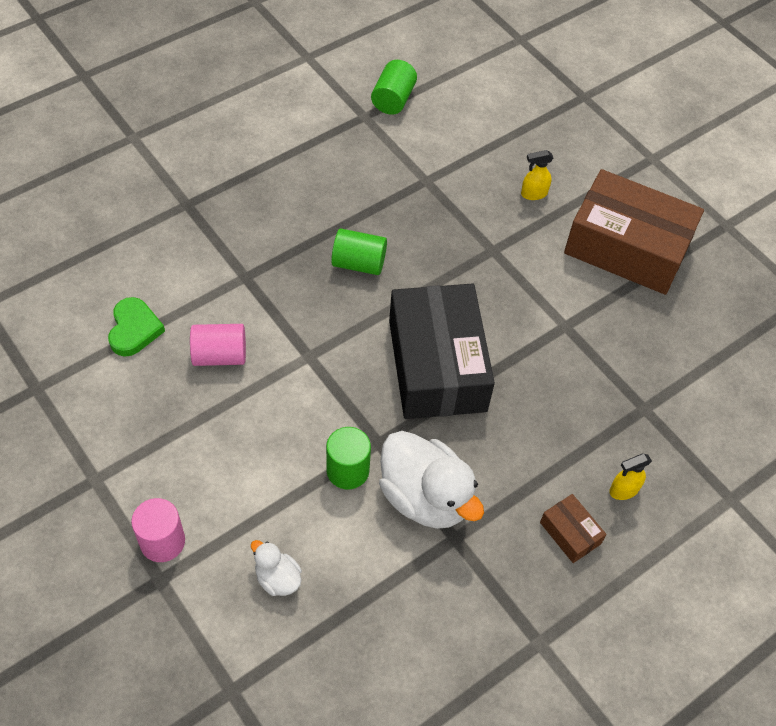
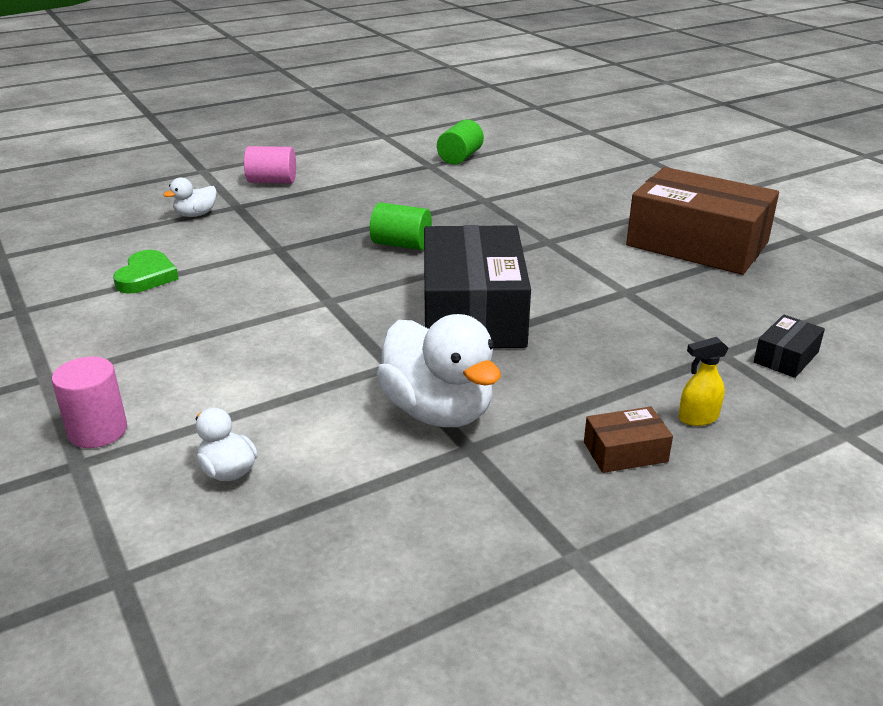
camera: 10 degrees right, 25 degrees down
(150, 222) = (196, 214): none -> white duck
(220, 355) = (230, 296): pink cylinder -> pink cylinder (272, 181)
(347, 470) = (347, 385): green cylinder -> none
(533, 194) = (595, 210): yellow spray bottle -> none
(570, 533) = (625, 452): brown box -> brown box turned 75 degrees counterclockwise
(694, 409) = (786, 357): none -> black box

